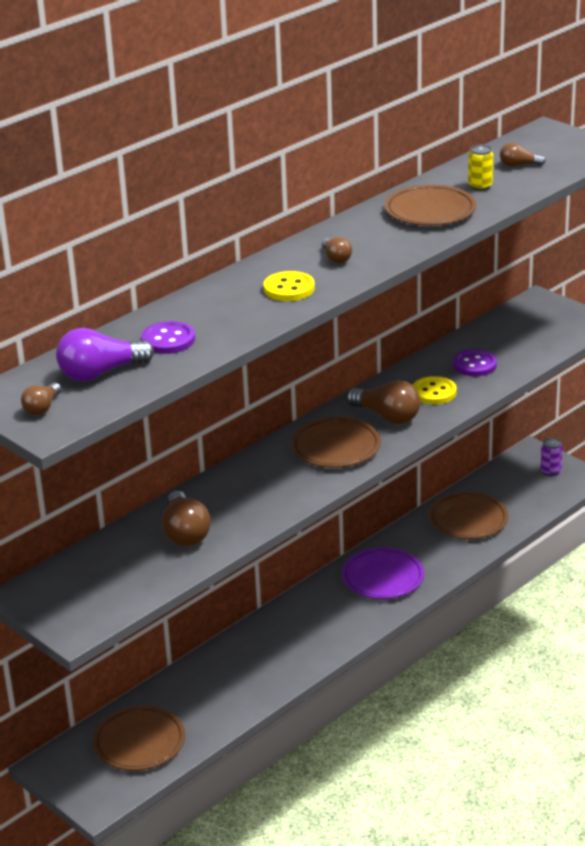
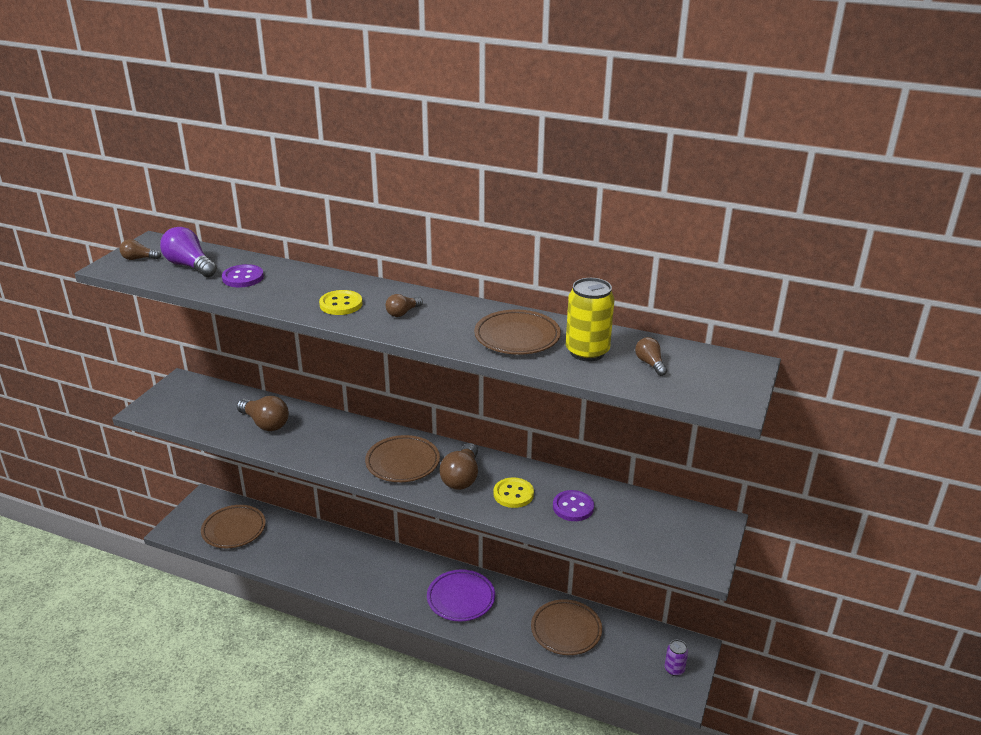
camera: 65 degrees right, 0 degrees up
(185, 532) = (265, 423): brown light bulb -> brown light bulb turned 105 degrees counterclockwise
(480, 186) = (587, 352): yellow can -> yellow can, size x1.82

